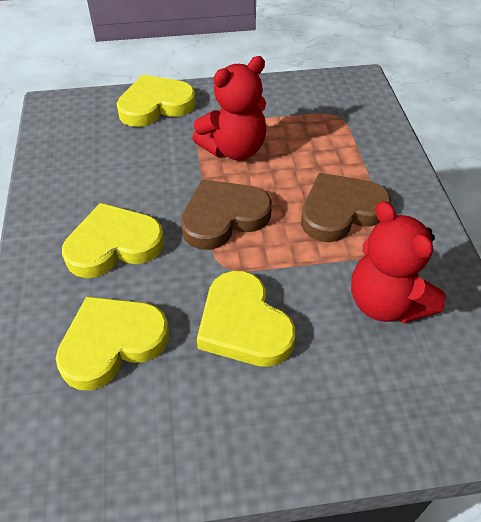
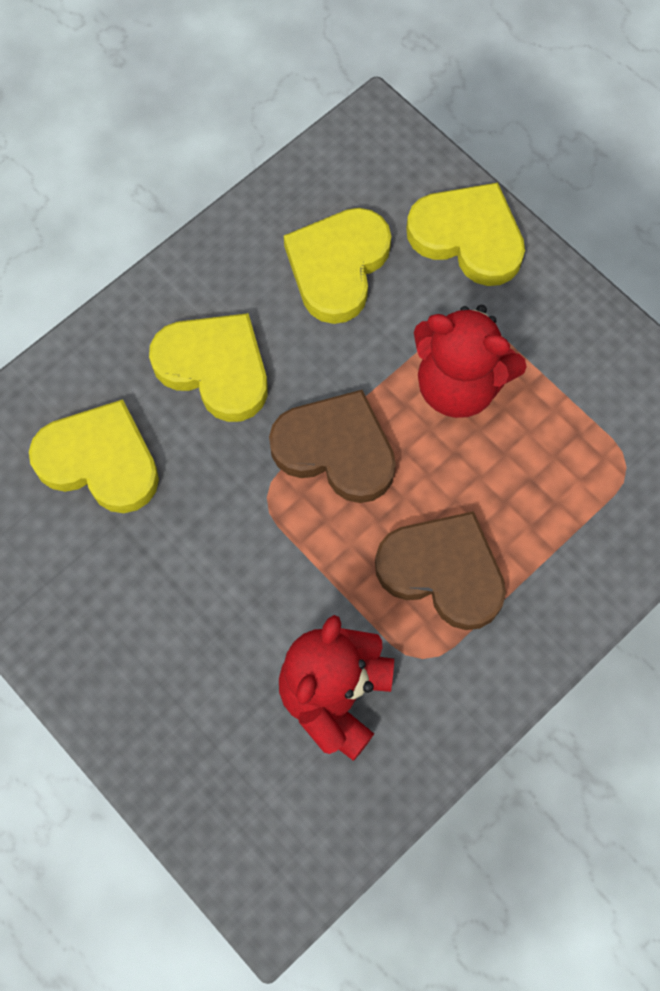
camera: 55 degrees right, 20 degrees up
(243, 325) = (204, 567): yellow heart -> yellow heart (338, 267)

